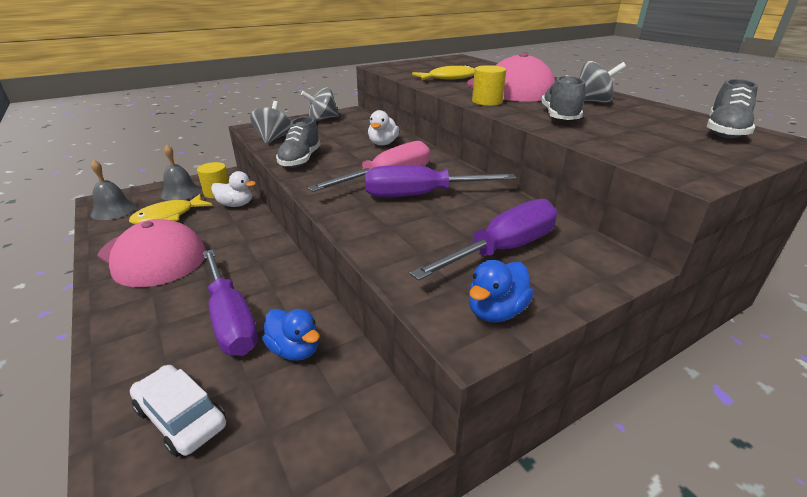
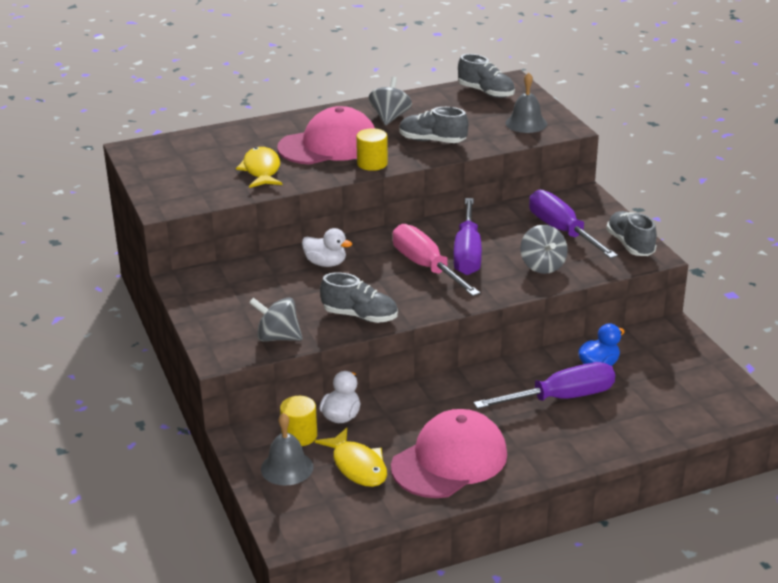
camera: 80 degrees left, 0 degrees up
(113, 210) = (325, 517): grey bell -> grey bell (526, 123)
(181, 417) = (658, 408): white car -> none
(322, 119) = (208, 302): grey spinning top -> grey spinning top (542, 266)
(496, 311) = (630, 245): blue duck -> grey shoe

